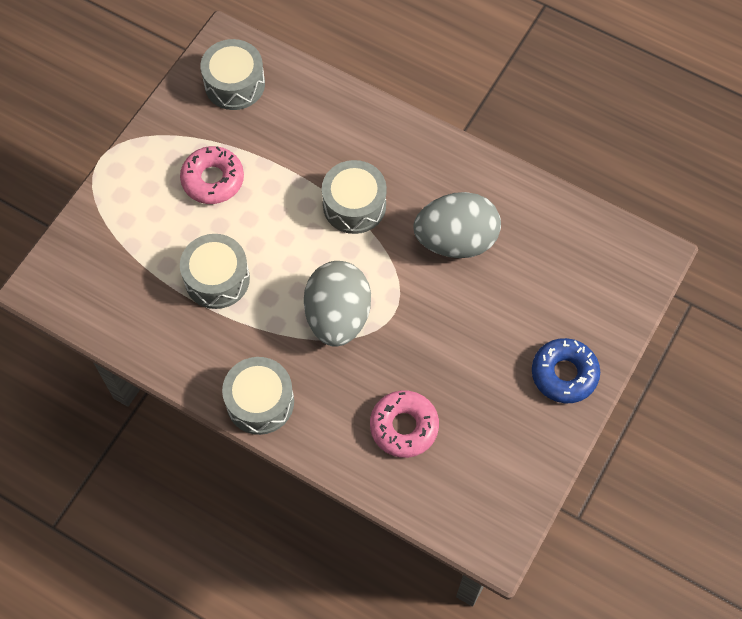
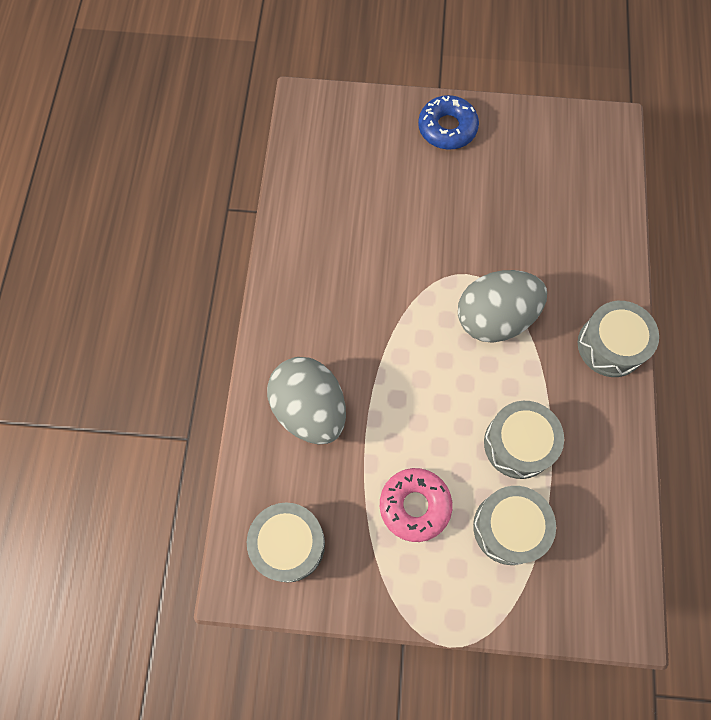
camera: 115 degrees left, 5 degrees up
(354, 205) = (375, 354): grey drum -> grey drum (509, 527)
(404, 427) = (561, 223): pink donut -> none
(456, 240) = (367, 253): grey egg -> grey egg (309, 409)

